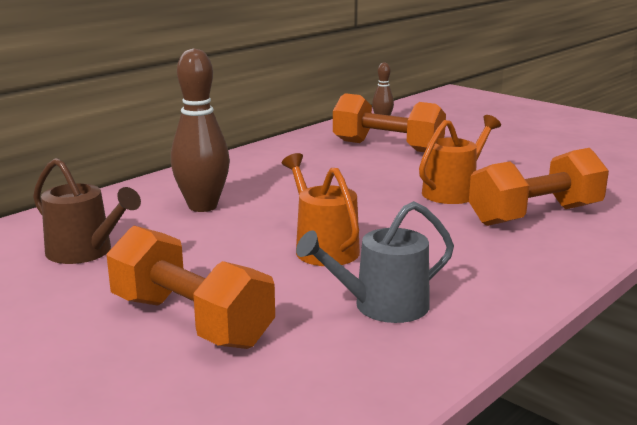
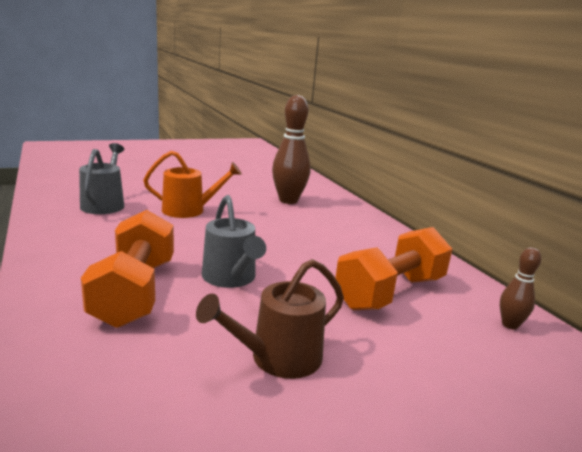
camera: 110 degrees right, 0 degrees up
(85, 252) = (251, 174): brown watering can -> brown watering can (278, 358)
(190, 321) = (156, 176): orange dumbbell -> none
(453, 192) = (231, 278): orange watering can -> grey watering can

